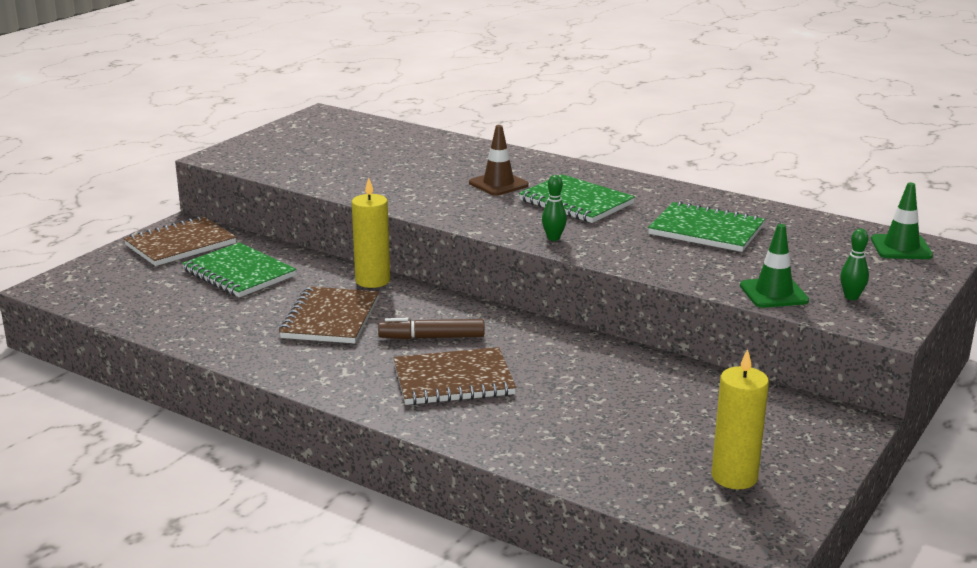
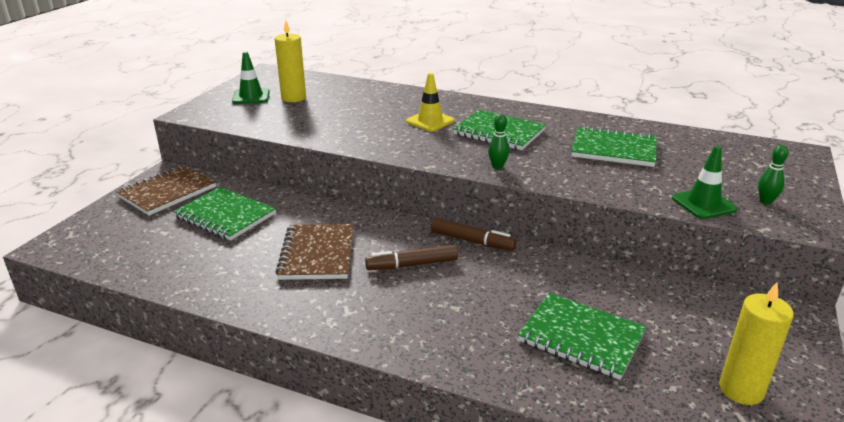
camera: 10 degrees left, 5 degrees up
(372, 281) = (342, 212): yellow candle -> yellow candle (293, 98)
(453, 380) = (447, 309): brown notebook -> none
(498, 184) = (430, 121): brown traffic cone -> yellow traffic cone
(511, 321) = (472, 241): none -> brown marker
(587, 418) = (581, 337): none -> green notebook
(901, 248) = (768, 152): green traffic cone -> green traffic cone (251, 97)

